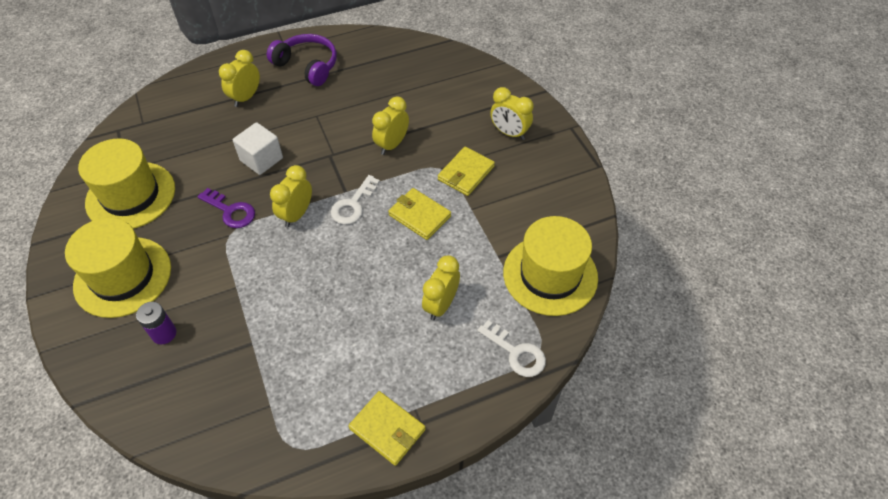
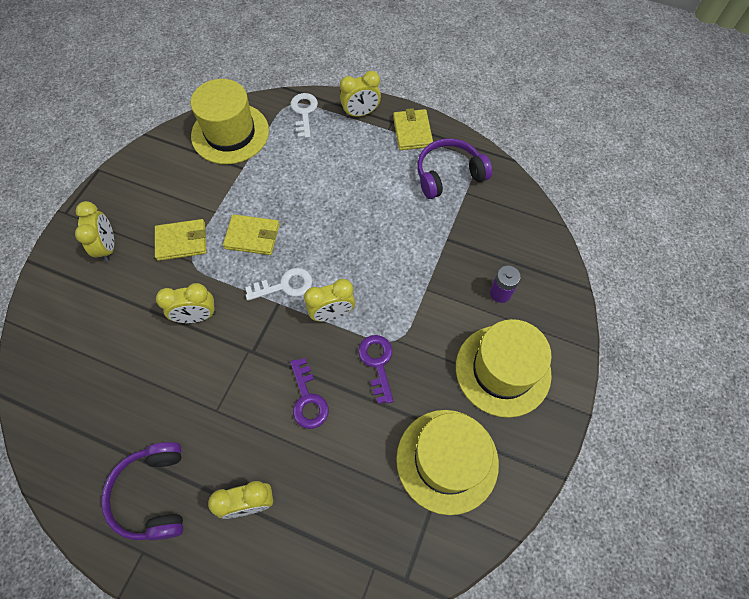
camera: 135 degrees left, 10 degrees up
(261, 159) = (308, 399): white cube -> purple key
(303, 410) = (448, 175): none -> purple headphones
(419, 215) = (252, 236): yellow wallet -> yellow wallet turned 75 degrees counterclockwise
(441, 305) = (311, 168): yellow clock -> yellow clock (360, 113)

